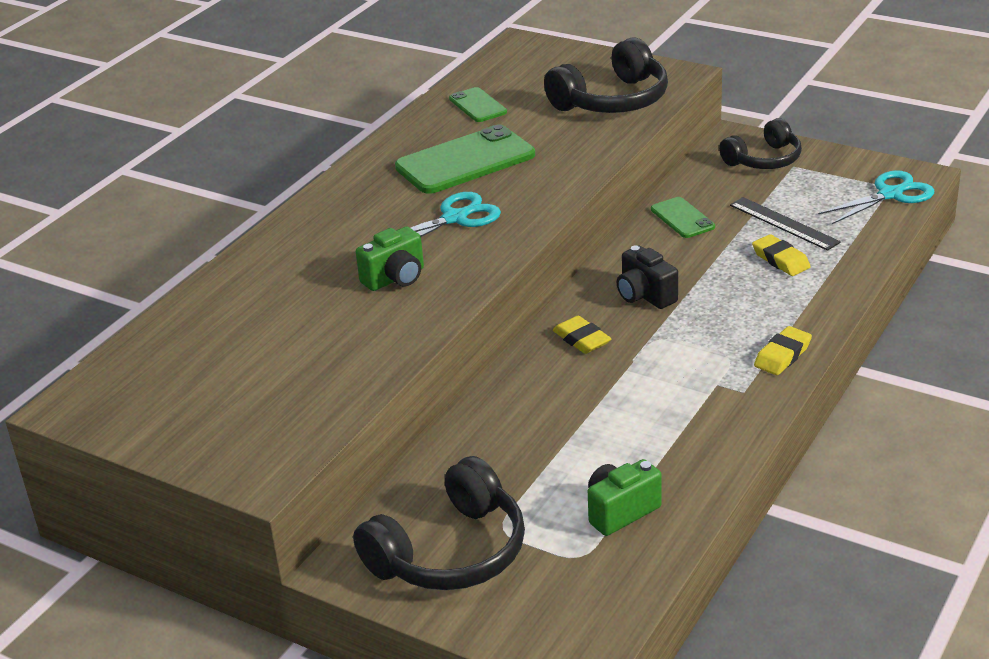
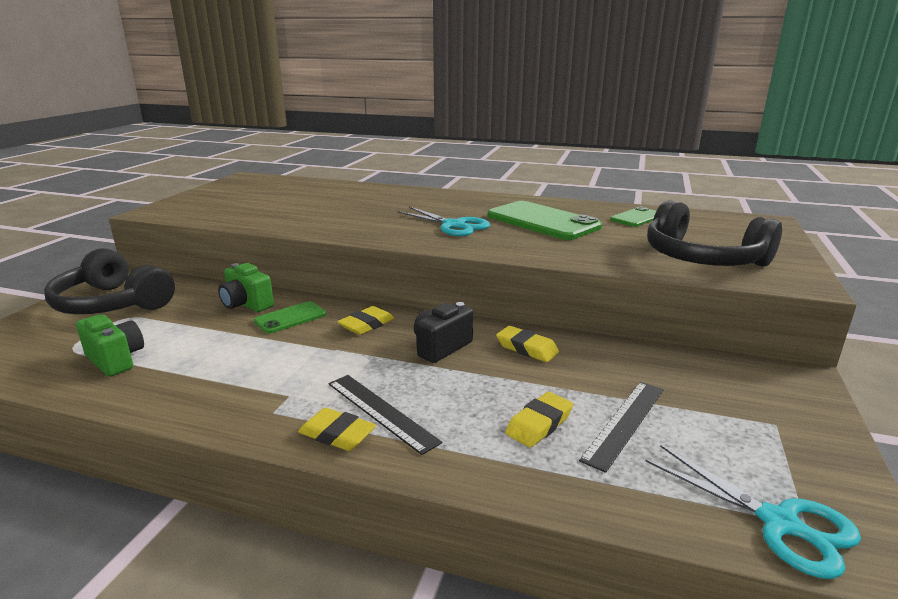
camera: 75 degrees right, 10 degrees down
(395, 278) = (366, 218): green camera -> green camera (246, 304)
(659, 249) = (527, 348): none -> yellow eraser
(682, 218) = (593, 357): green phone -> green phone (290, 318)
(752, 333) = (380, 411): none -> black ruler
(763, 159) = (768, 400): black headphones -> none

